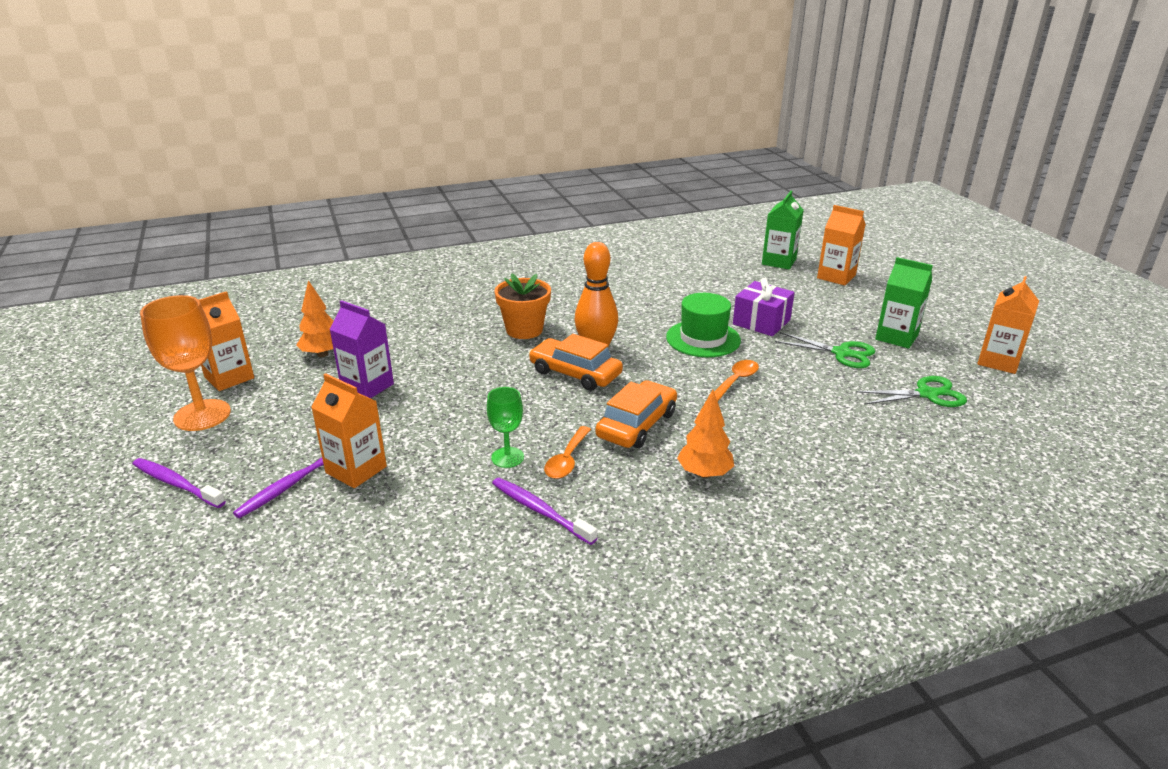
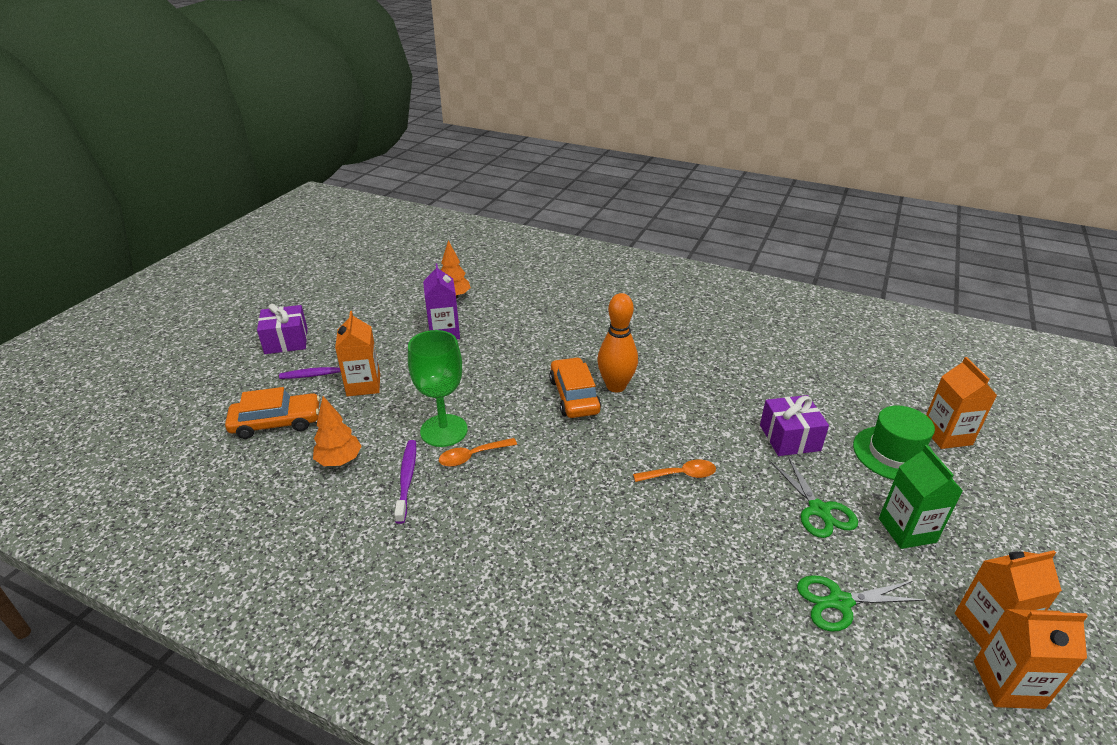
camera: 45 degrees right, 5 degrees up
(177, 484) = (286, 341): purple toothbrush -> purple gift
(202, 415) = (349, 305): orange goblet -> none
(229, 377) = (391, 287): orange carton -> orange carton (1008, 684)
(507, 457) = (444, 430): green goblet -> green goblet, size x1.75
(524, 330) = (592, 342): orange flower pot -> none
(637, 425) = (553, 461): orange car -> orange car (276, 422)
(703, 339) = (713, 423): green hat -> green hat (894, 454)
(704, 473) = (538, 529): orange tree -> orange tree (339, 461)
(779, 262) = (907, 390): green carton -> none
(927, 394) = (839, 602): green scissors -> green scissors turned 135 degrees clockwise

